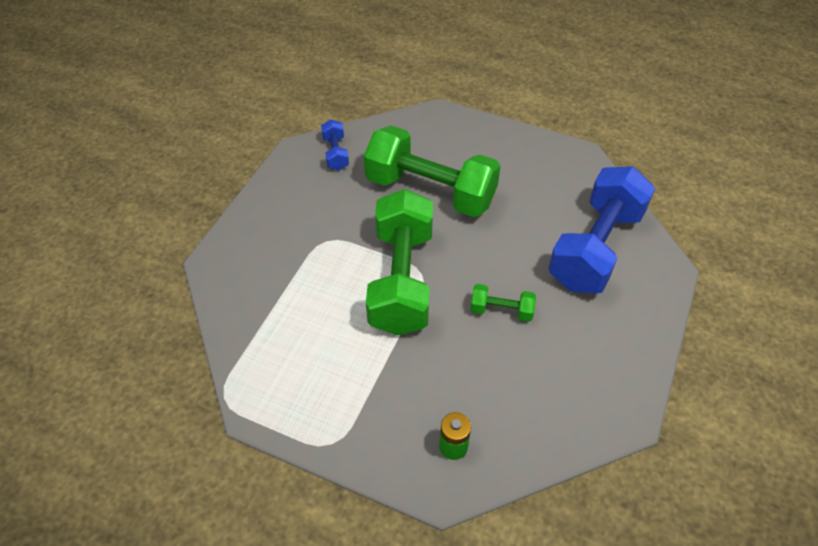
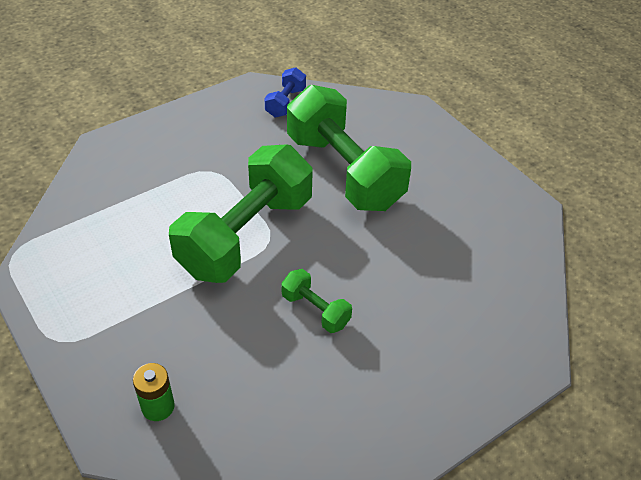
camera: 30 degrees right, 5 degrees down
(595, 248) = (468, 301): blue dumbbell -> none

